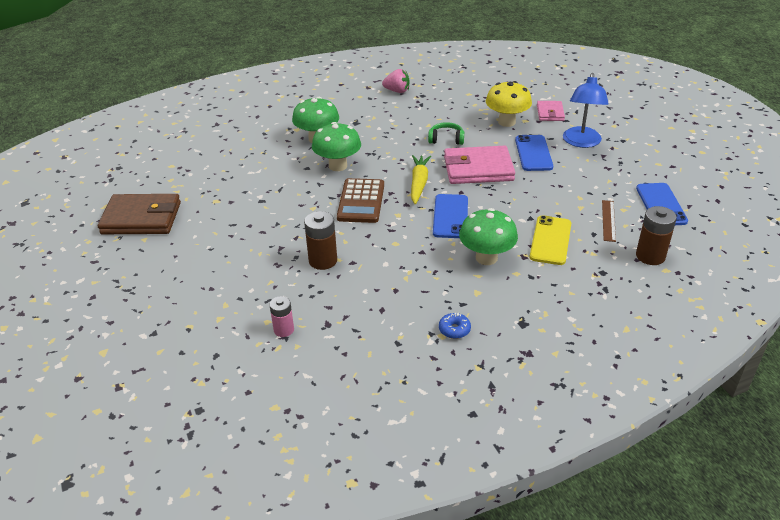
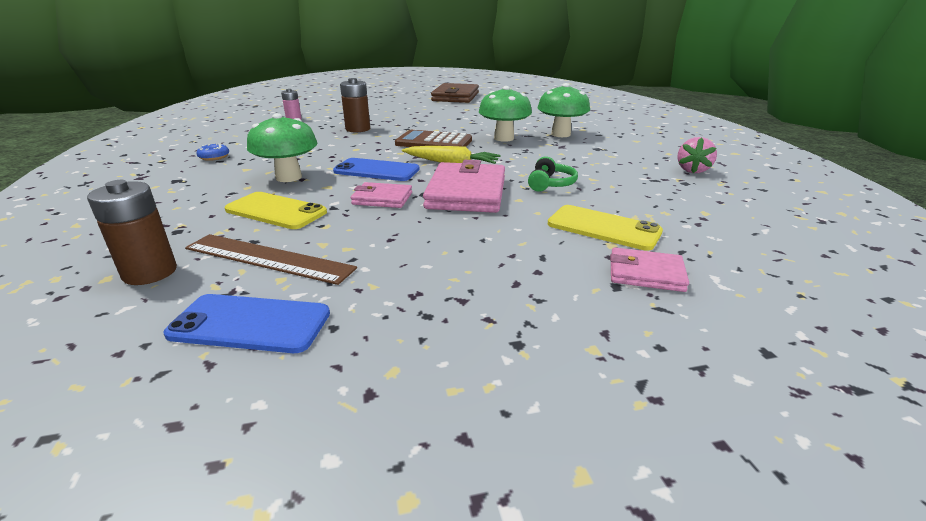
camera: 100 degrees right, 10 degrees down
(505, 201) = (382, 199): none -> pink wallet
(506, 122) = (603, 228): yellow mushroom -> yellow phone
(533, 153) = (494, 233): blue phone -> none
(581, 142) = (519, 285): blue lamp -> none
(608, 220) = (268, 258): brown ruler -> brown ruler, size x1.63

